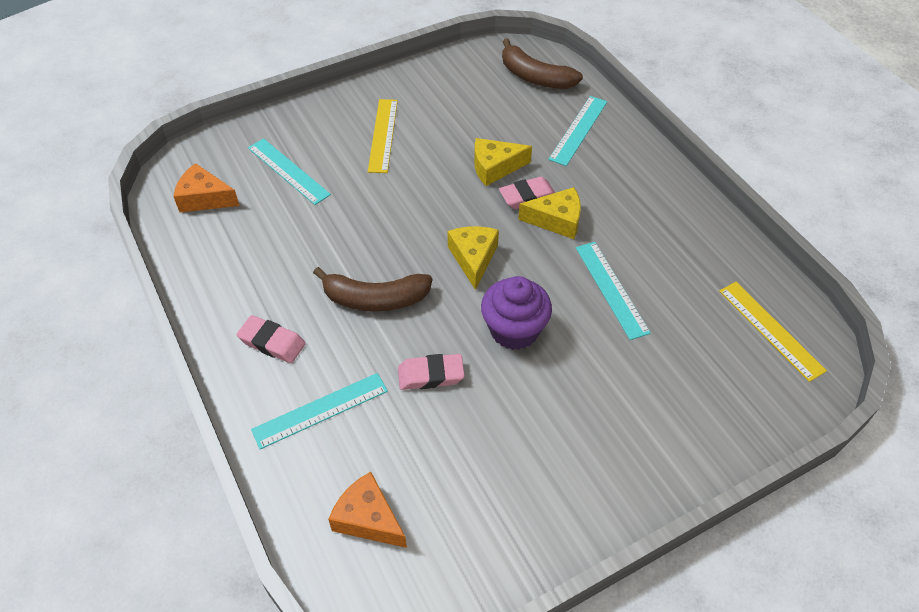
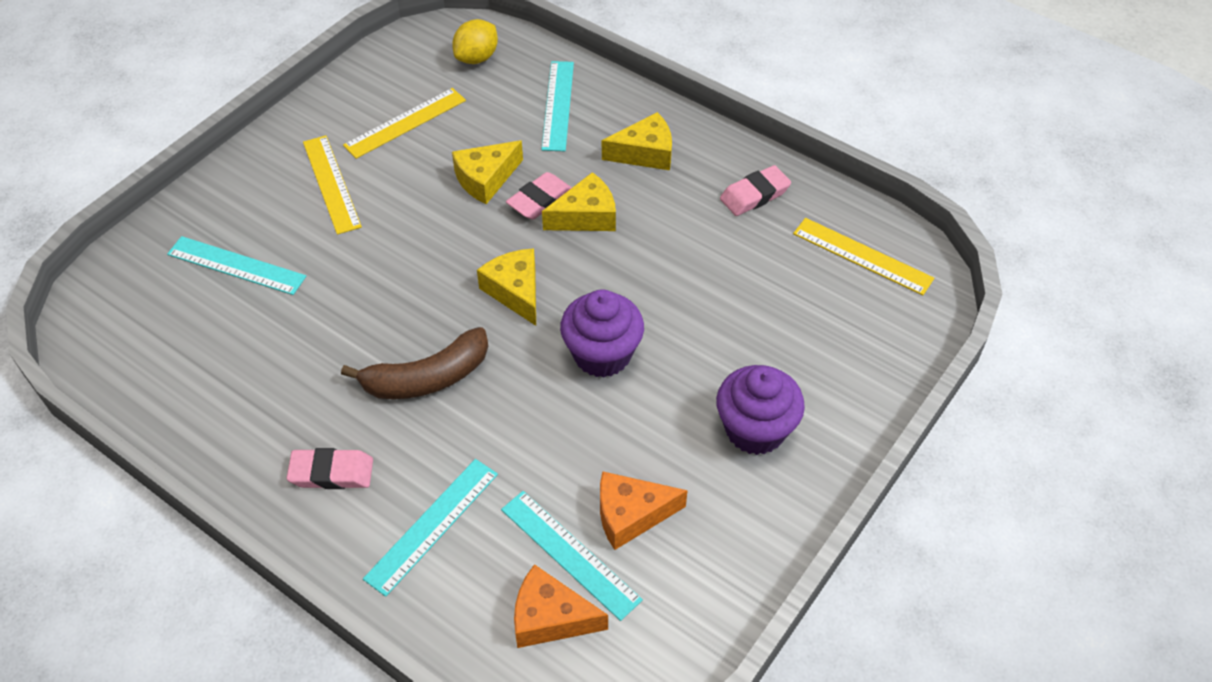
camera: 25 degrees left, 0 degrees up
(204, 198) = (146, 335): orange cheese -> orange cheese (631, 515)
(431, 375) = (536, 438): pink eraser -> pink eraser (754, 195)
(458, 108) = (405, 123): none -> yellow ruler
(535, 77) = (477, 58): brown banana -> yellow lemon
(606, 437) = (755, 430): none -> purple cupcake
(611, 289) = (682, 271): turquoise ruler -> turquoise ruler (570, 554)
(628, 187) = (645, 153): none -> yellow cheese

